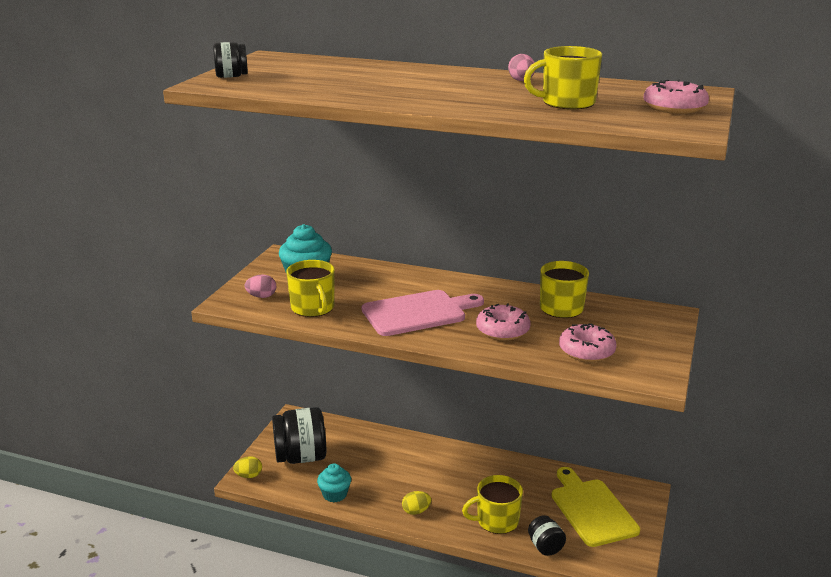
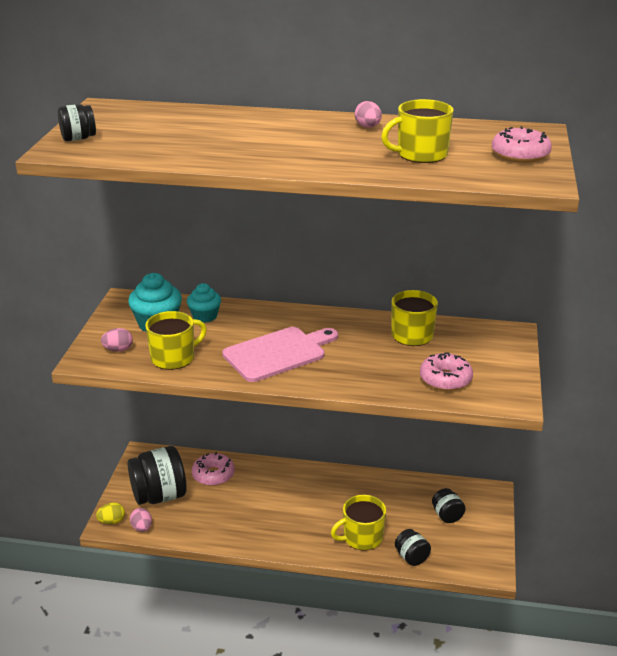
camera: 10 degrees left, 5 degrees up
(276, 485) = (142, 528): none -> pink egg
(313, 308) = (174, 358): yellow mug -> yellow mug turned 90 degrees counterclockwise
(335, 494) = (202, 530): turquoise cupcake -> turquoise cupcake (205, 316)
(416, 511) = (284, 537): yellow egg -> none
(502, 330) = (363, 365): pink donut -> pink donut (213, 475)
(592, 509) = (447, 515): yellow cutting board -> black jar

